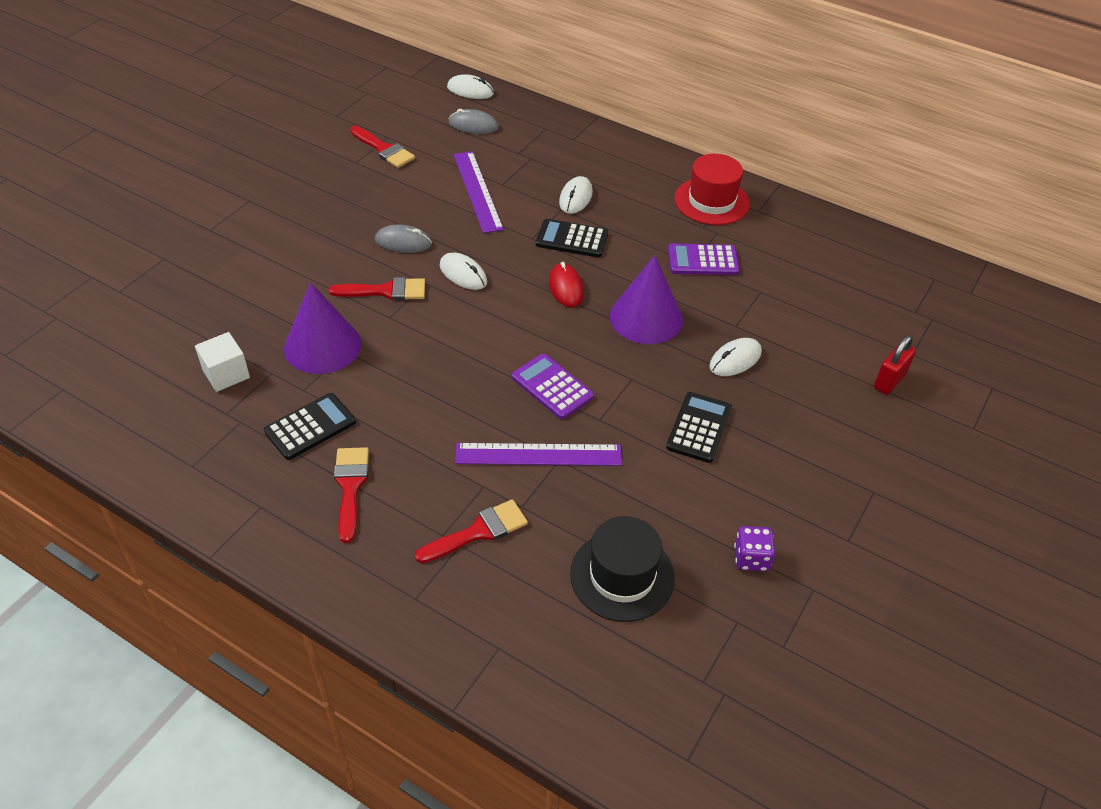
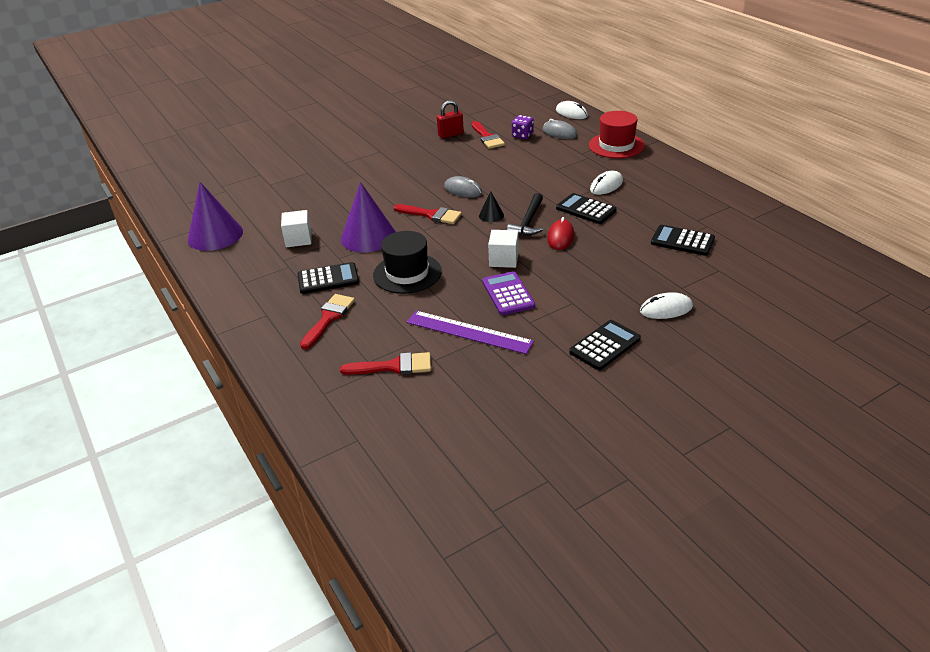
camera: 30 degrees right, 10 degrees down
(463, 274) = (491, 215): white mouse -> black cone
(477, 191) = (535, 170): purple ruler -> none
(514, 273) = (528, 222): none -> black hammer
(518, 338) = (504, 259): none -> white cube
(622, 576) = (477, 423): black hat -> black hat (407, 273)
(646, 318) = (610, 267): purple cone -> purple cone (215, 235)
(703, 260) = (682, 241): purple calculator -> black calculator
(711, 201) = (716, 205): red hat -> red hat (616, 145)
(751, 558) = (589, 442): purple dice -> purple dice (522, 135)
(889, 381) = (797, 354): red padlock -> red padlock (450, 135)

